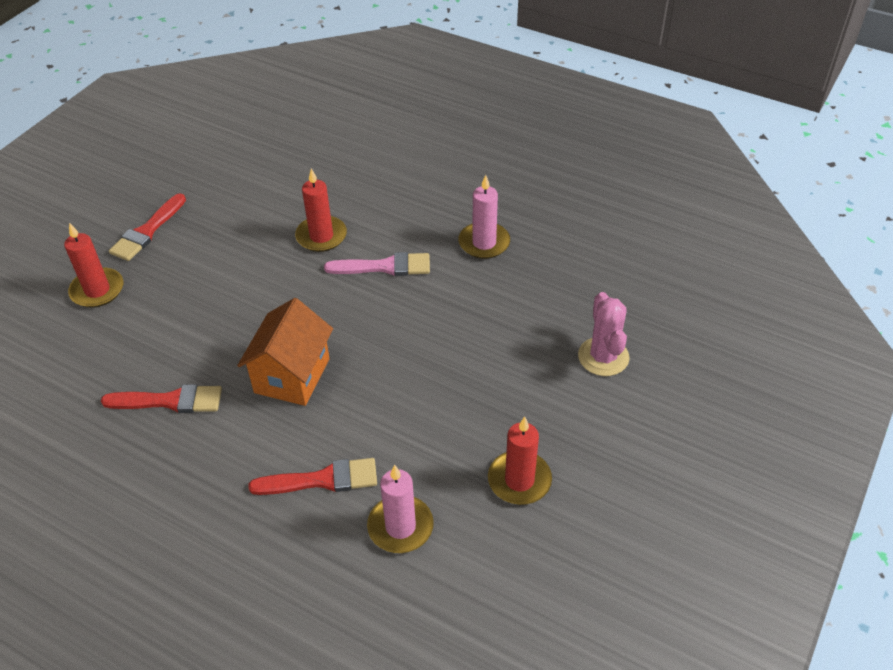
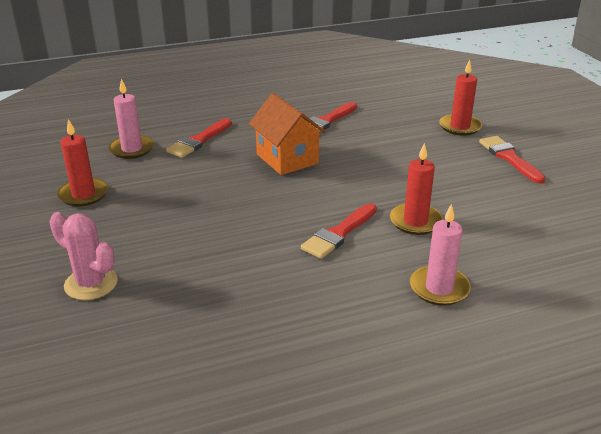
camera: 130 degrees right, 15 degrees down
(384, 267) = (339, 234): pink brush -> red brush
(484, 243) = (297, 298): pink candle -> pink candle (439, 288)

